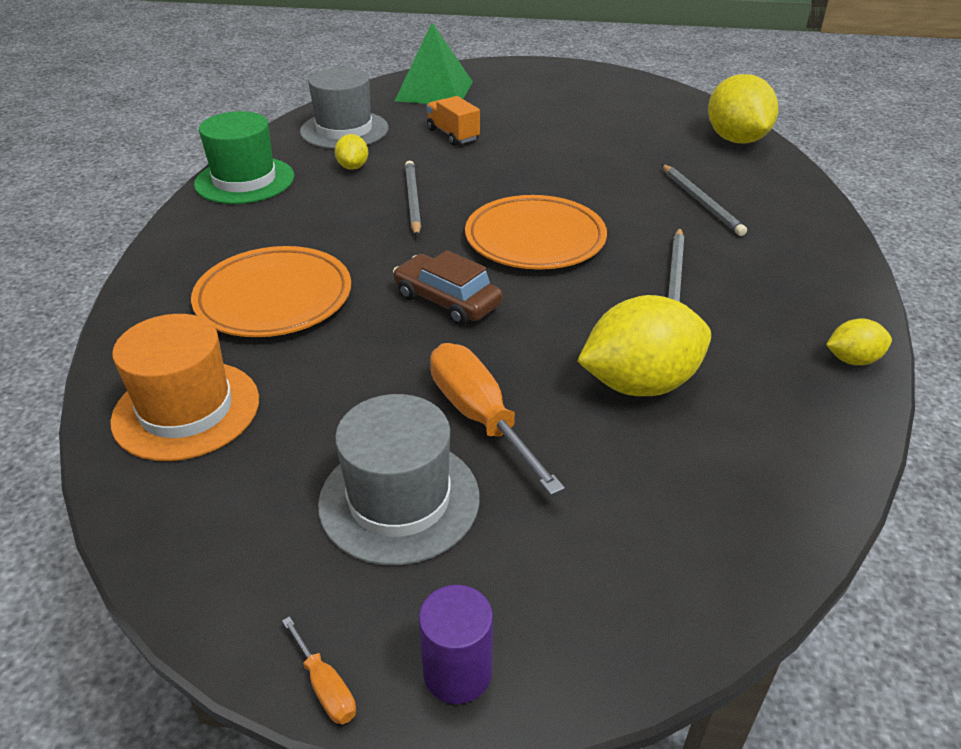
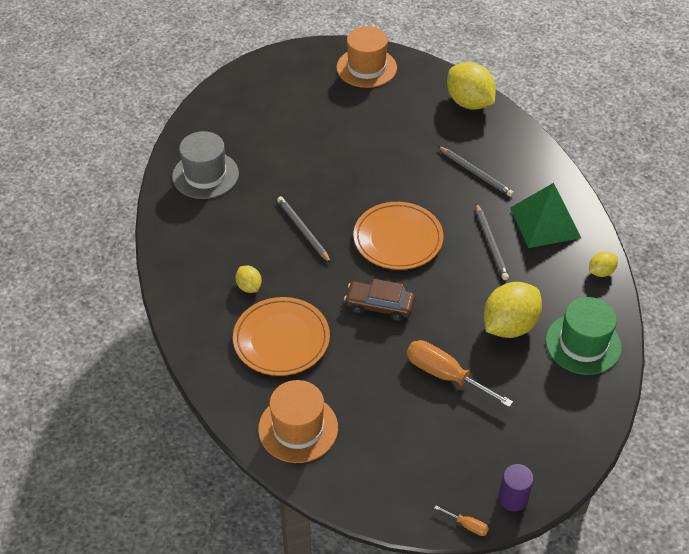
camera: 25 degrees left, 10 degrees up
(244, 180) = (178, 249): green hat -> green hat (583, 344)
(353, 167) = (241, 211): yellow lemon -> yellow lemon (249, 287)
(399, 500) = (438, 434): grey hat -> none
(434, 91) = (237, 109): green pyramid -> green pyramid (545, 222)
(453, 135) = (284, 156): orange truck -> none
(618, 89) = (366, 68): none -> orange hat

